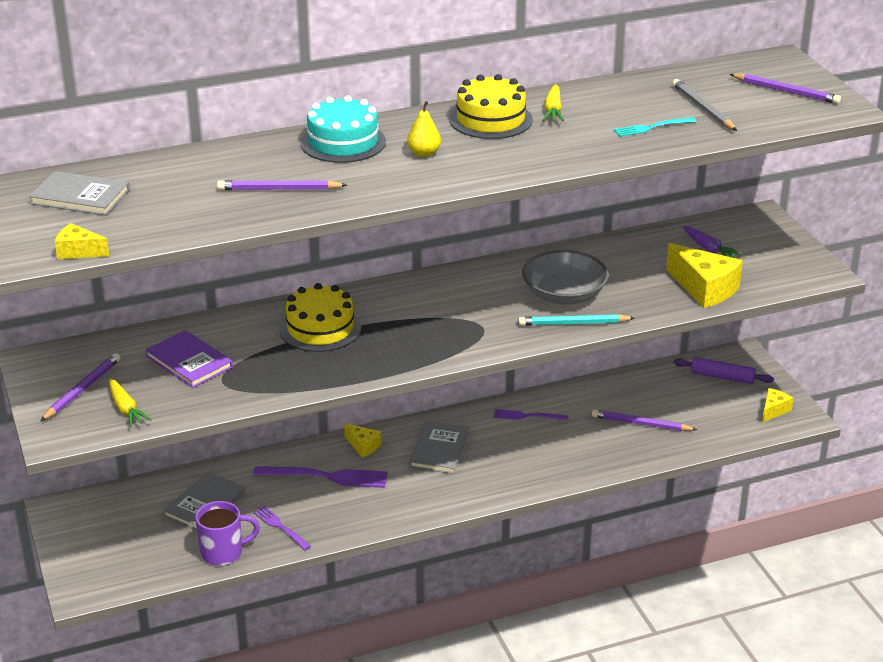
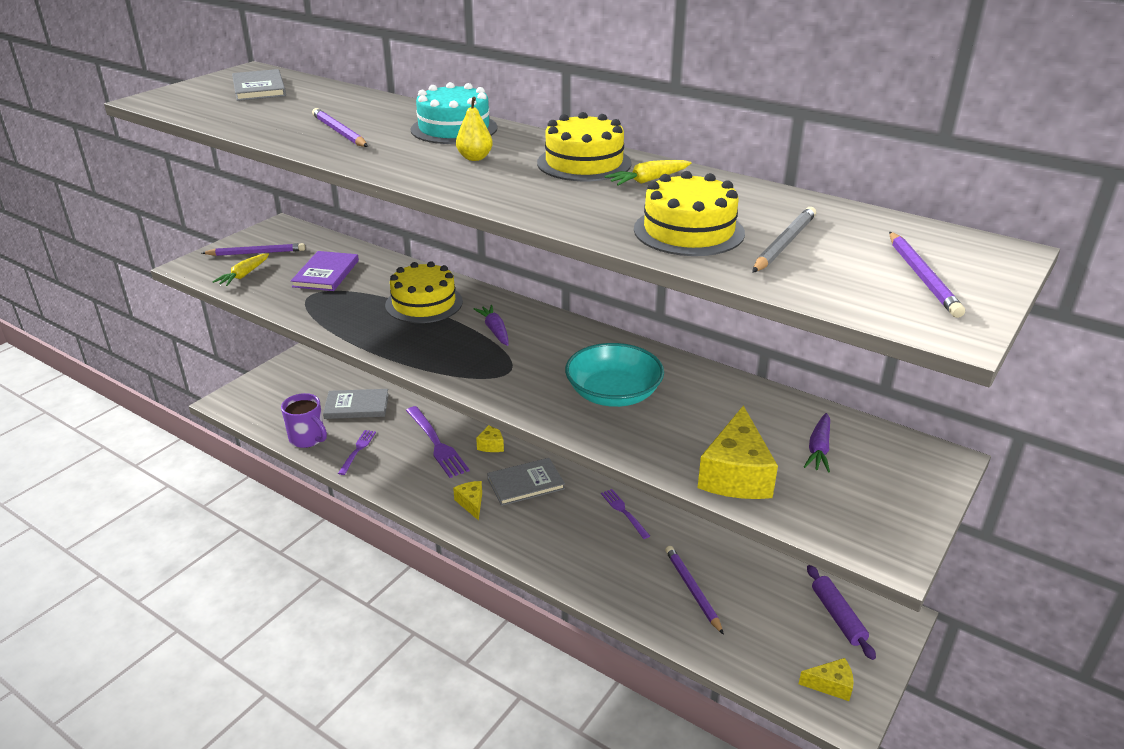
camera: 55 degrees right, 0 degrees up
(78, 251) = (171, 108): yellow cheese -> yellow cheese (471, 503)
(411, 310) = (495, 330): none -> purple carrot
(564, 295) = (613, 394): grey bowl -> turquoise bowl
(573, 323) = (569, 417): turquoise pencil -> none
(651, 128) = (688, 231): turquoise fork -> yellow cake

